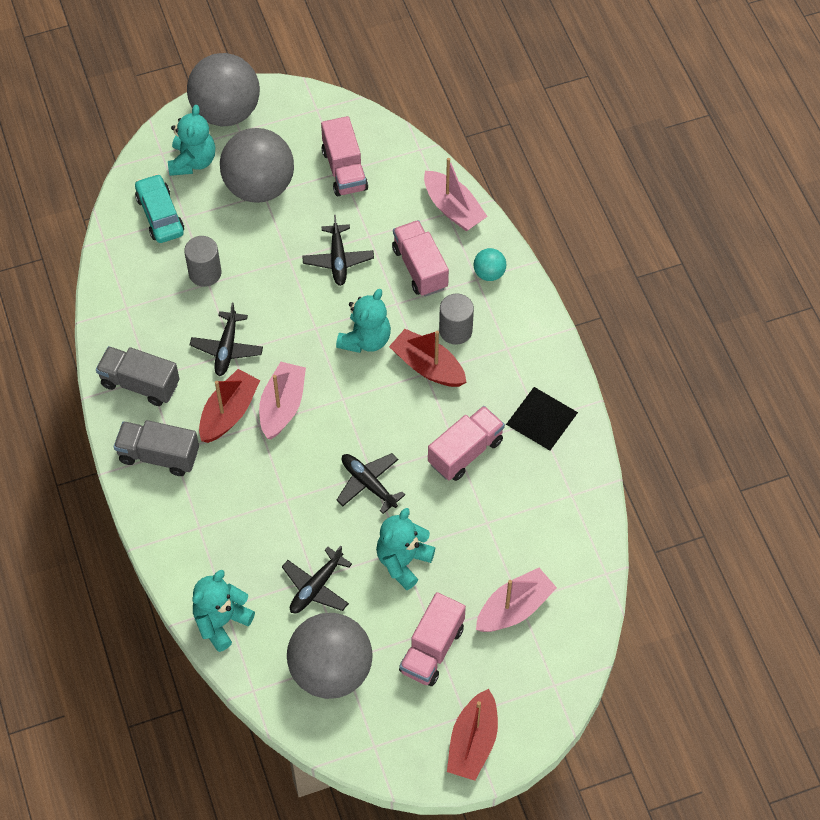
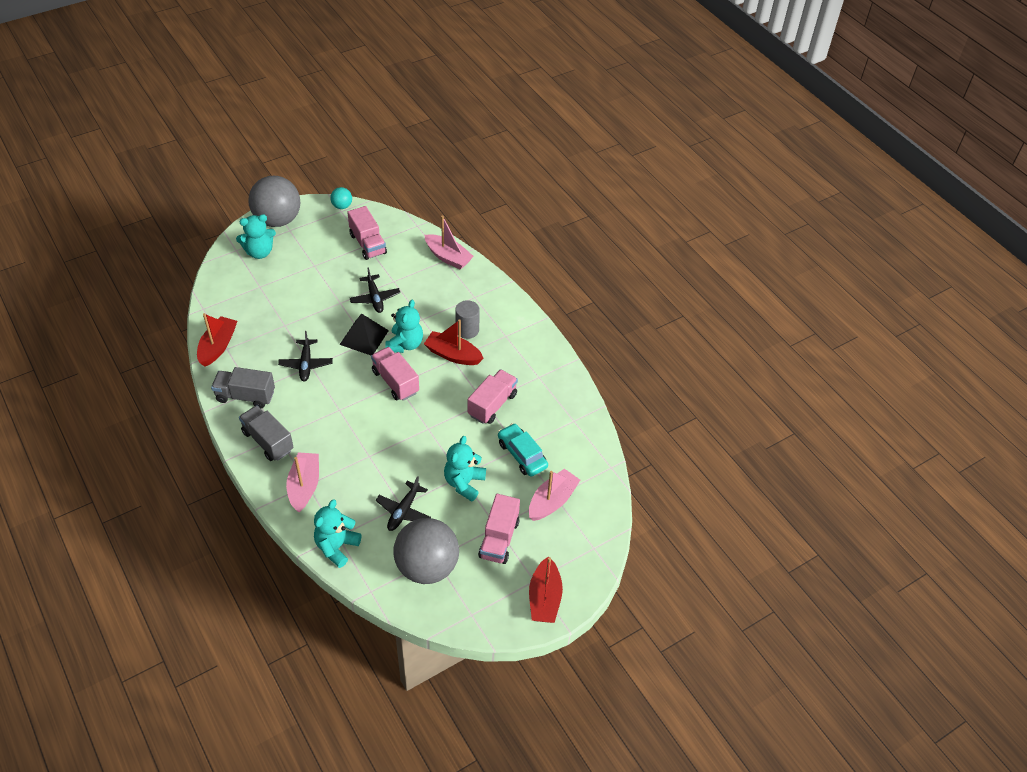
camera: 15 degrees left, 10 degrees down
(159, 455) = (268, 441): grey truck -> grey truck turned 45 degrees clockwise
(160, 215) = (241, 287): turquoise car -> turquoise car (522, 454)
(193, 161) = (259, 252): turquoise teddy bear -> turquoise teddy bear turned 75 degrees clockwise
(205, 273) = (281, 319): grey cylinder -> none
(229, 413) = (315, 405): red boat -> red boat (218, 346)
(259, 186) = (310, 261): grey ball -> none
(282, 406) = (354, 395): pink boat -> pink boat (304, 486)
(368, 484) = (427, 436): black plane -> none
(420, 268) = (433, 295): pink truck -> pink truck (395, 382)
(489, 273) = (482, 292): turquoise ball -> turquoise ball (342, 206)
(541, 418) = (540, 375): black pyramid -> black pyramid (364, 337)

